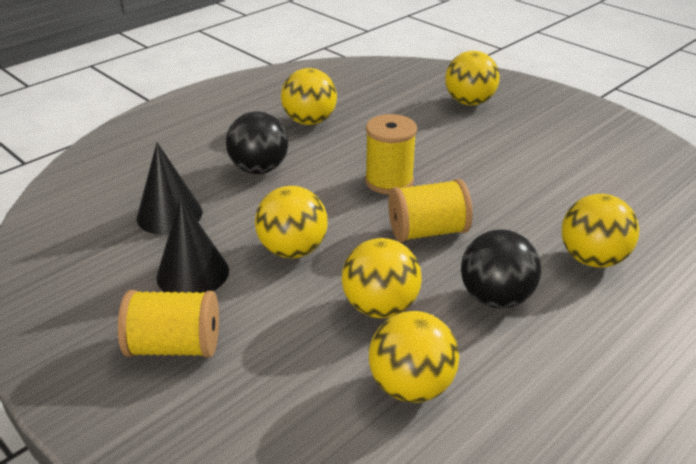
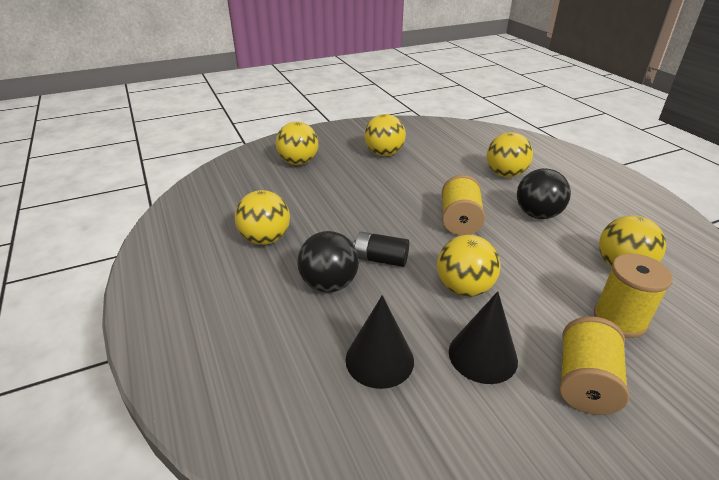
camera: 70 degrees left, 0 degrees up
(314, 190) = (381, 259): none -> black battery
(380, 307) = (542, 261): yellow ball -> yellow ball (384, 154)
(389, 181) = (387, 221): yellow spool -> yellow spool (619, 319)

